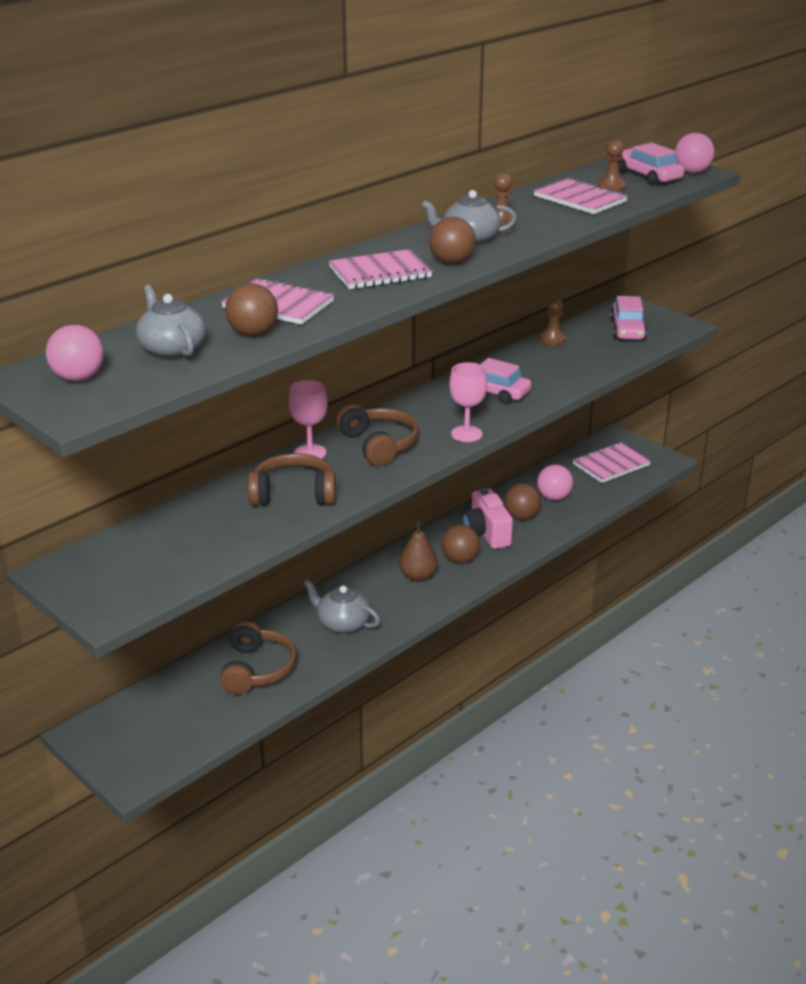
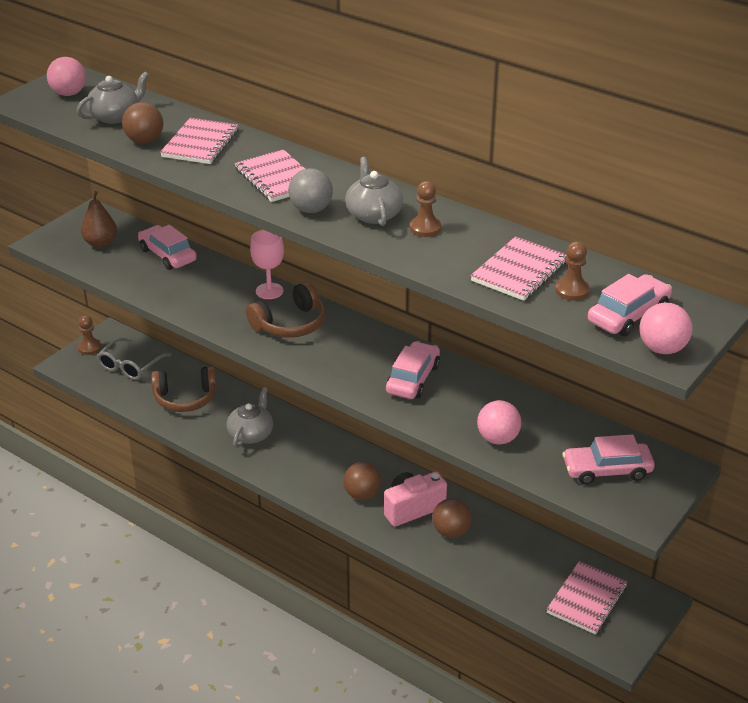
camera: 80 degrees right, 5 degrees up
(167, 714) = (130, 365): none -> grey glasses
(198, 514) = (167, 255): none -> pink car
(293, 494) = (202, 292): brown headphones -> none
(418, 576) = (328, 470): brown pear -> brown pear (100, 243)
(451, 262) = (311, 210): brown ball -> grey ball
(466, 434) = (321, 371): pink goblet -> none
(552, 339) = (553, 413): brown pawn -> brown pawn (89, 348)
(554, 497) = (497, 554): pink ball -> pink ball (498, 439)
(611, 464) = (587, 599): pink notebook -> pink notebook turned 75 degrees clockwise

